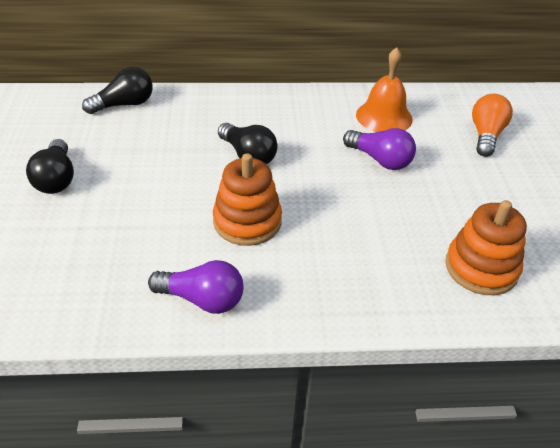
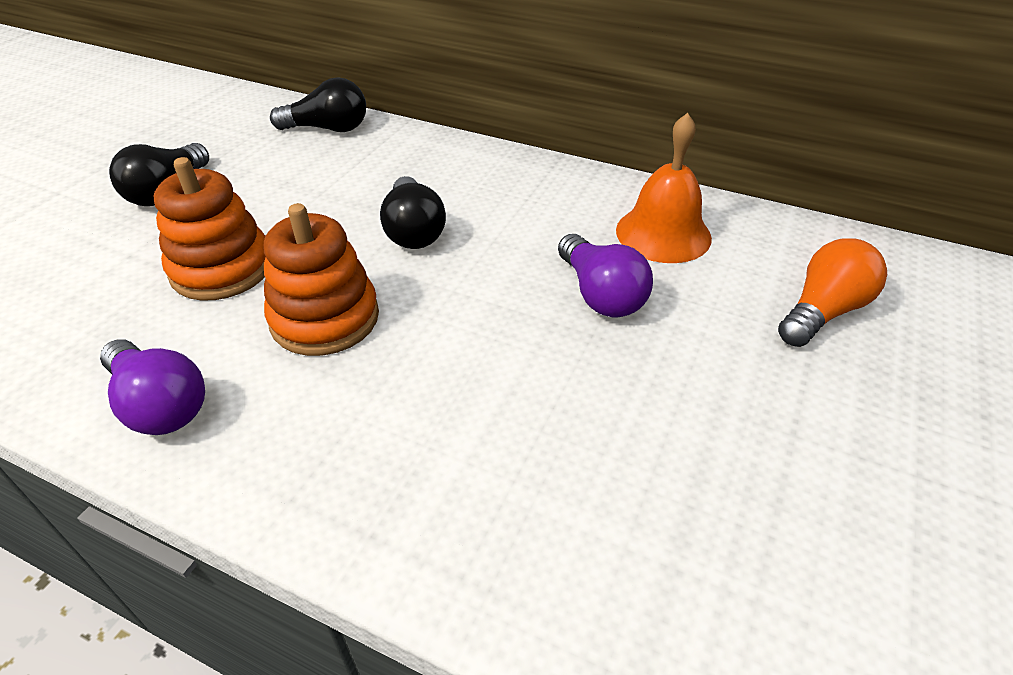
camera: 30 degrees right, 0 degrees up
(481, 268) = (623, 540): orange stacking toy -> orange stacking toy (222, 269)

